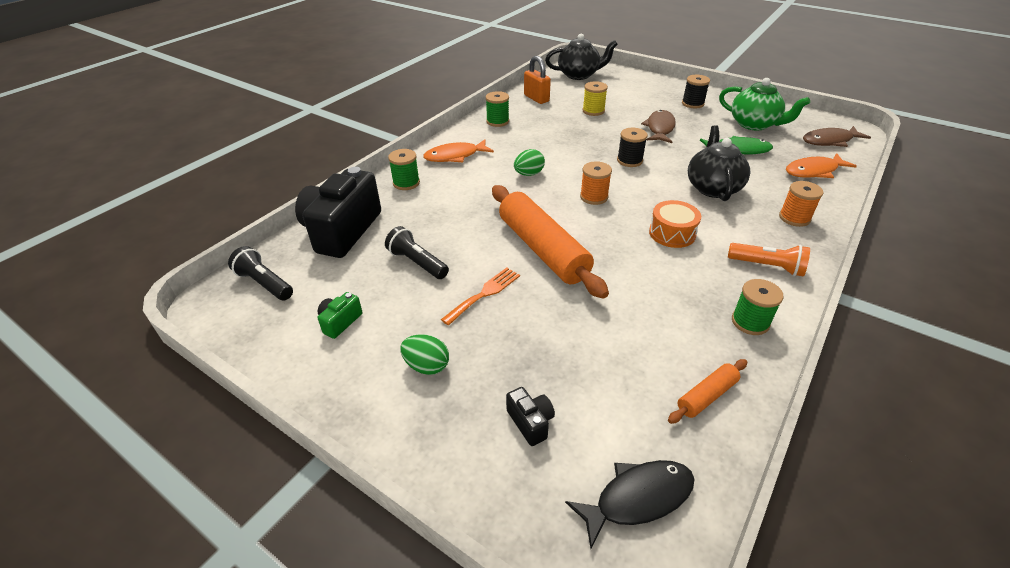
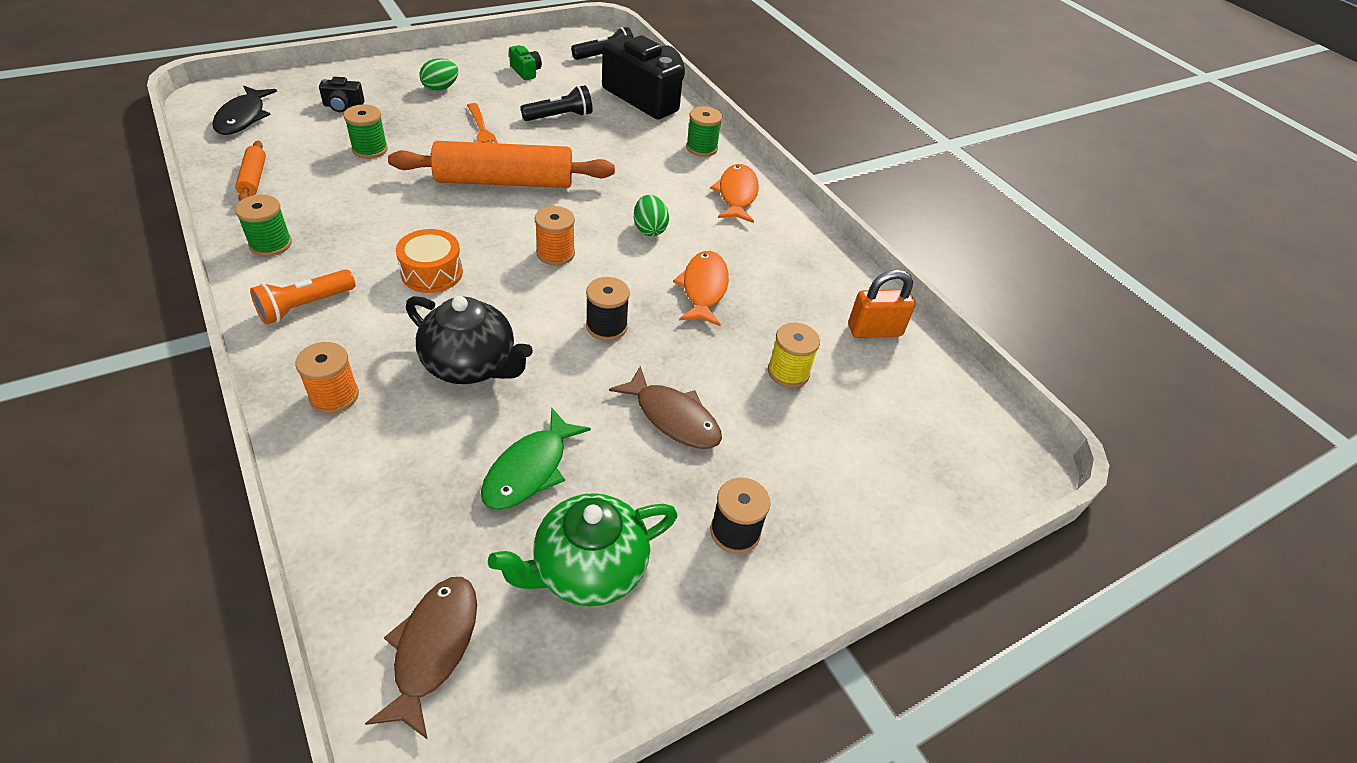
camera: 110 degrees right, 5 degrees up
(497, 121) = (812, 260): green spool -> green spool (370, 149)
(579, 75) = (960, 435): black teapot -> none
(814, 171) = (387, 520): orange fish -> orange fish (703, 288)

